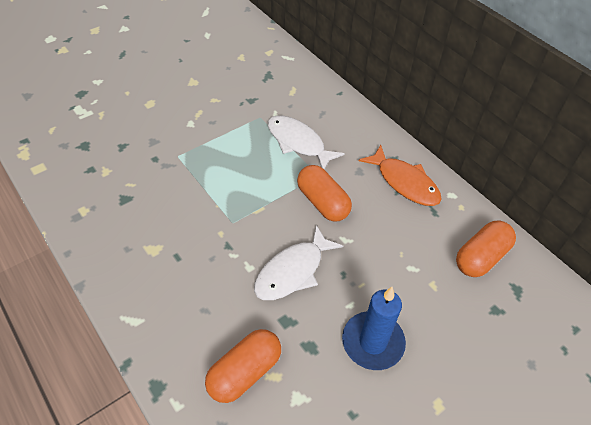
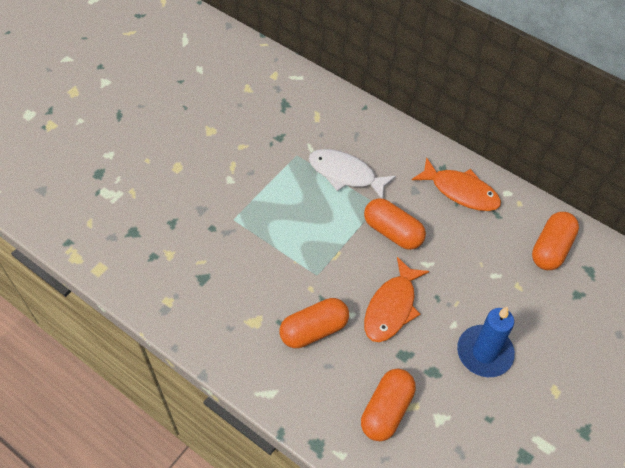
camera: 15 degrees left, 5 degrees up
(206, 272) = (314, 330): none -> orange capsule
(293, 271) = (392, 307): white fish -> orange fish

